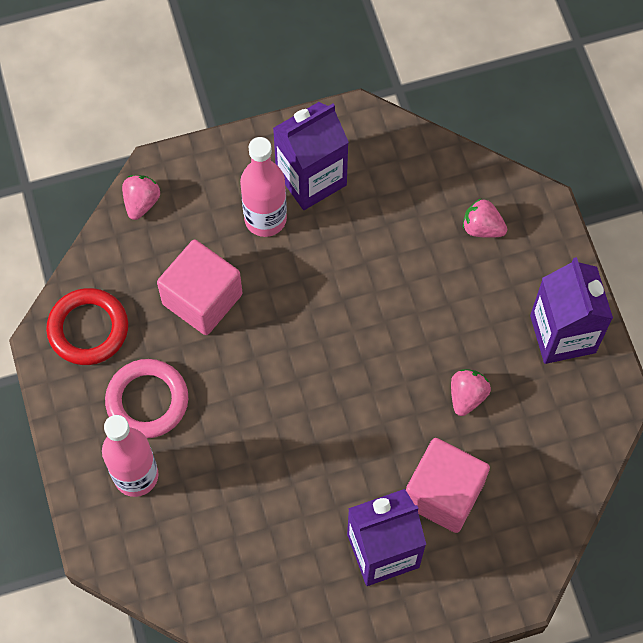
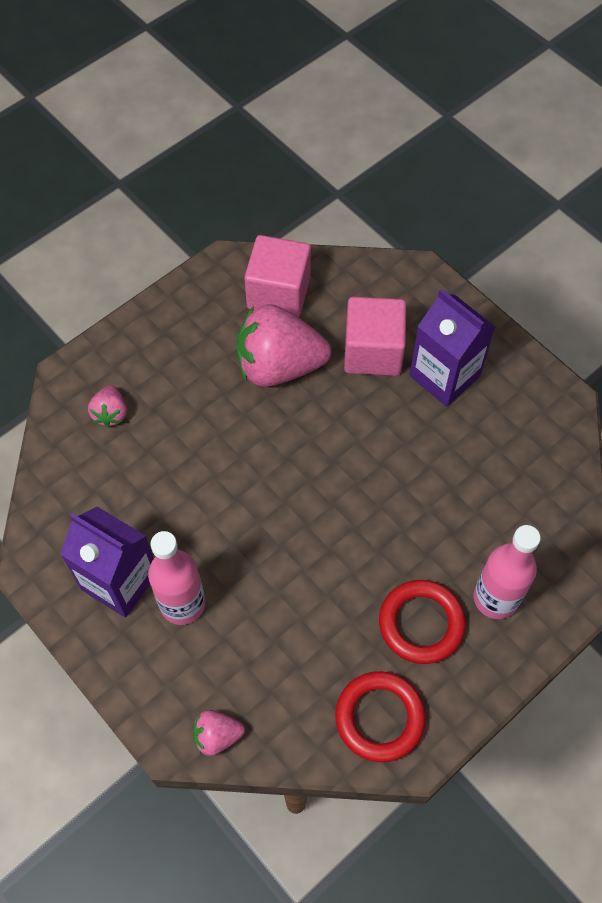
camera: 115 degrees left, 5 degrees down
(147, 401) = (421, 623): pink ring -> red ring
(202, 299) = (295, 623): pink cube -> pink cube (278, 293)
(467, 396) = (279, 366): pink strawberry -> pink strawberry, size x2.15
(562, 334) = (187, 318): purple carton -> none

